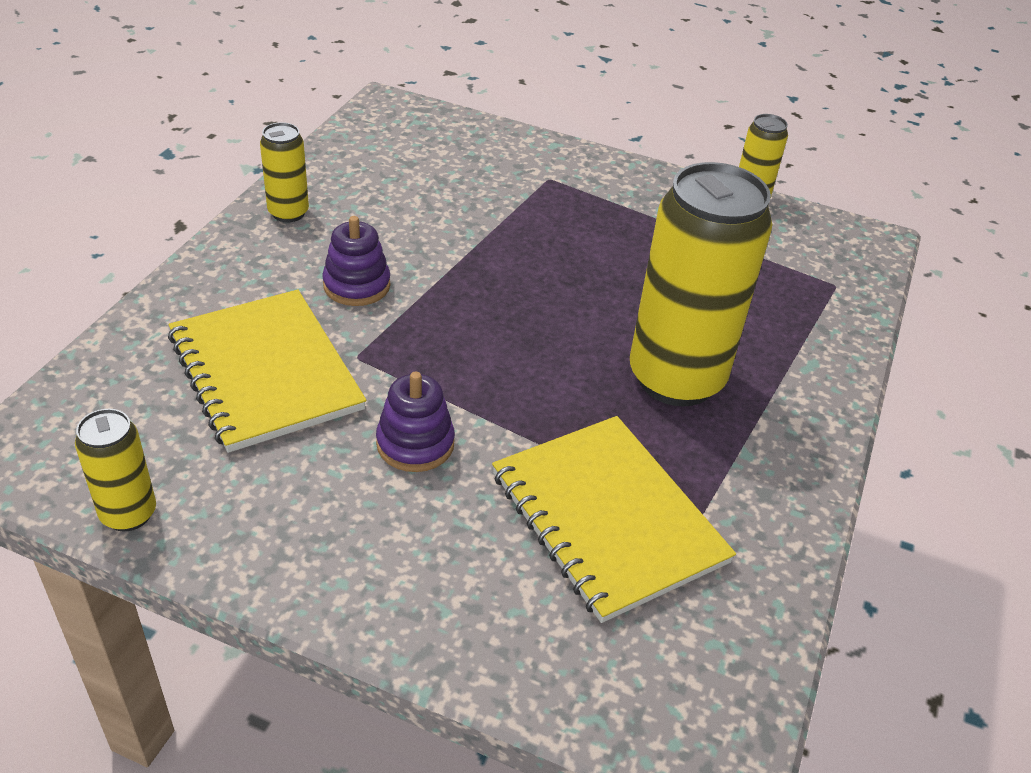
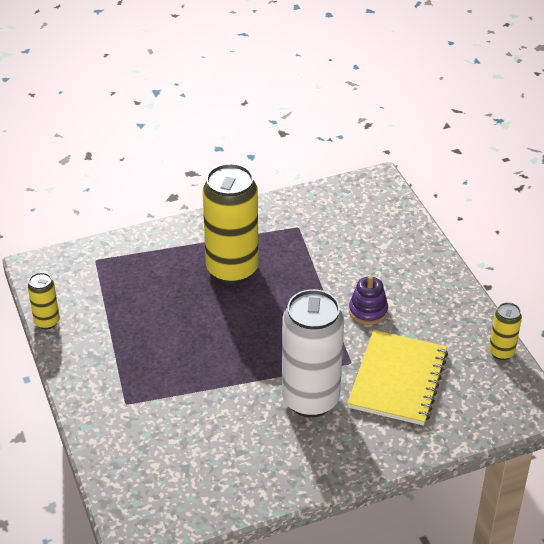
camera: 130 degrees left, 0 degrees up
(288, 213) = (295, 472): yellow can -> none
(356, 285) = (310, 400): purple stacking toy -> white can
(608, 518) = (330, 245): yellow notebook -> none

